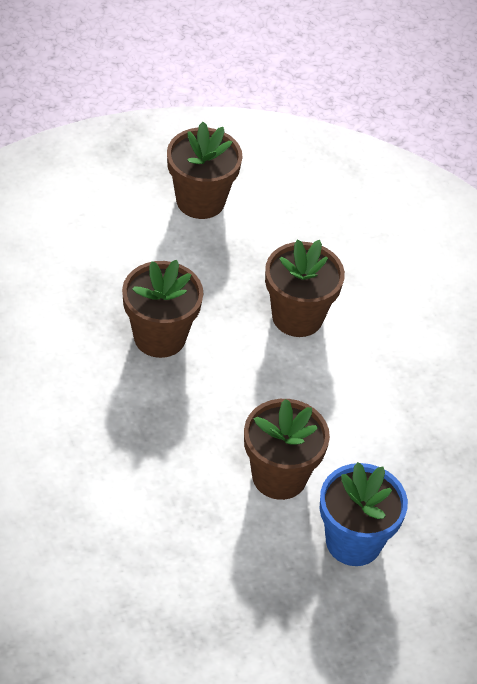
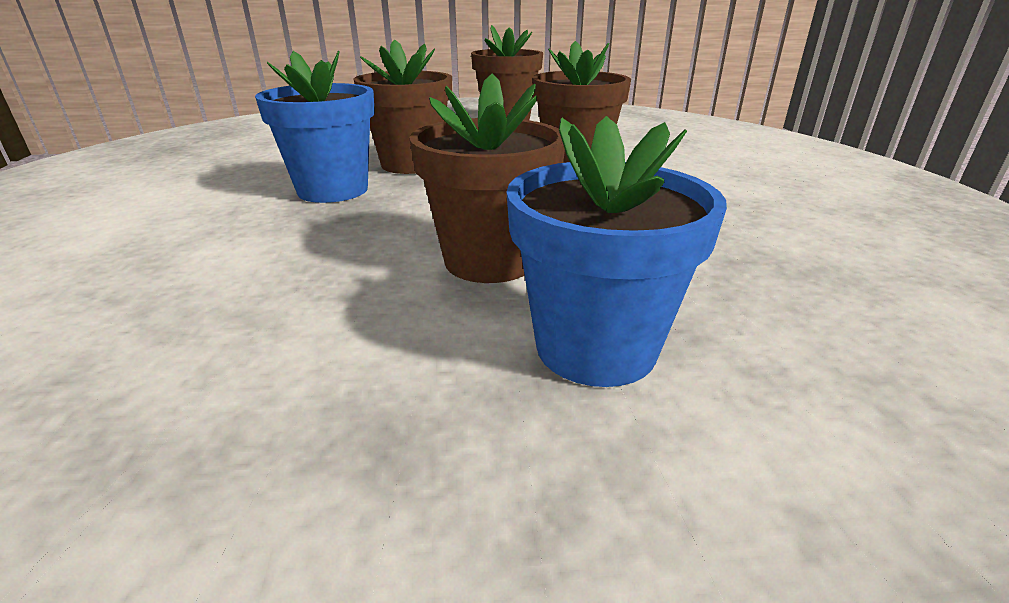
camera: 20 degrees right, 20 degrees down
(124, 397) = (333, 190): none -> blue flower pot

